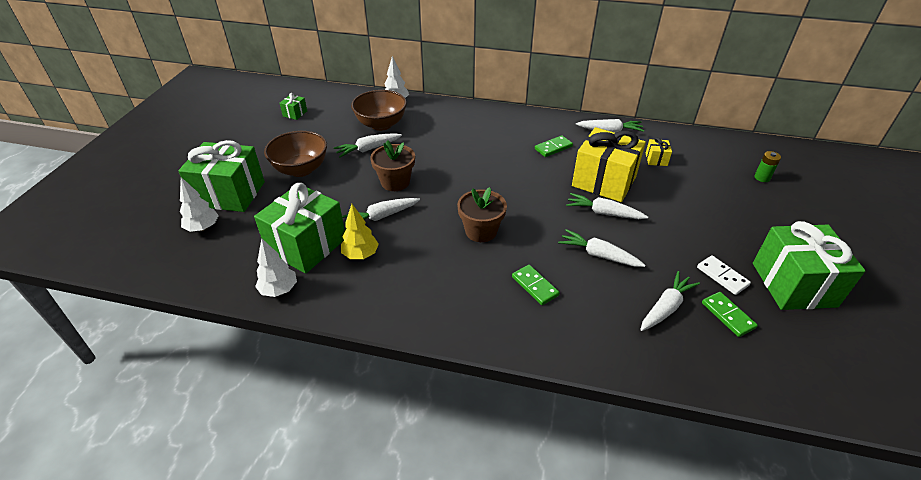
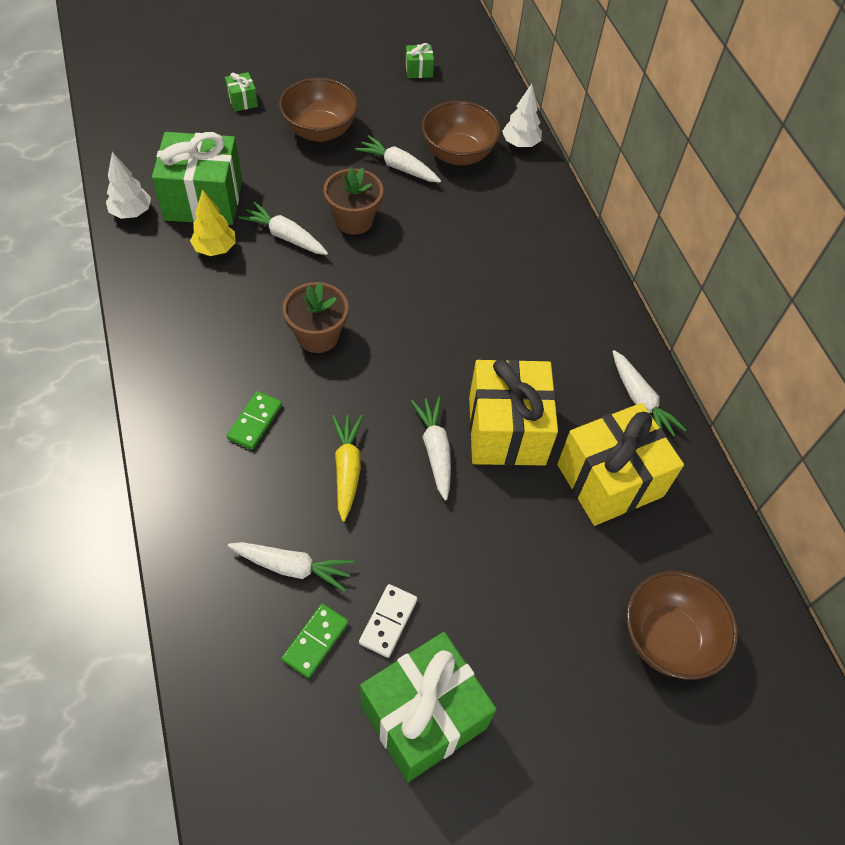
camera: 55 degrees right, 15 degrees up
(203, 228) = (181, 111): white tree -> none
(230, 194) = (242, 101): green gift -> green gift, size x0.42
(553, 148) = (544, 347): green domino -> none
(598, 255) = (347, 469): white carrot -> yellow carrot
(656, 159) = (609, 480): yellow gift -> yellow gift, size x2.39
(762, 178) = (667, 638): green battery -> brown bowl

